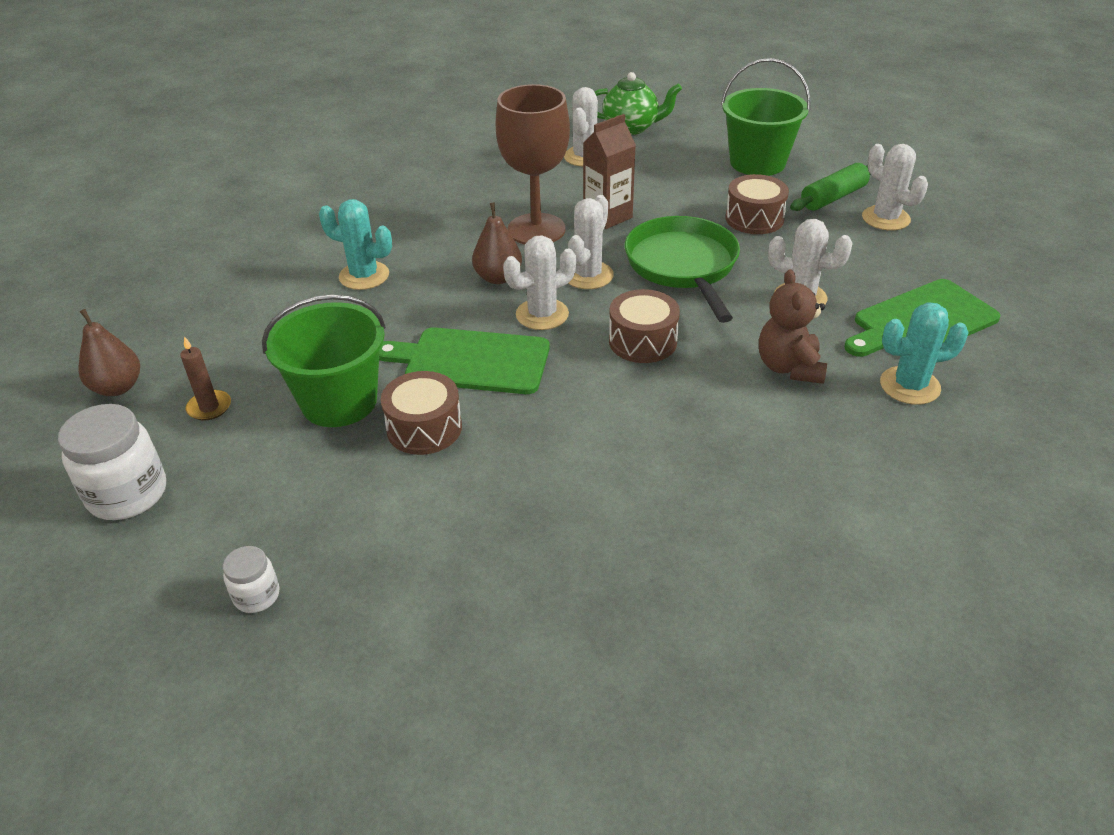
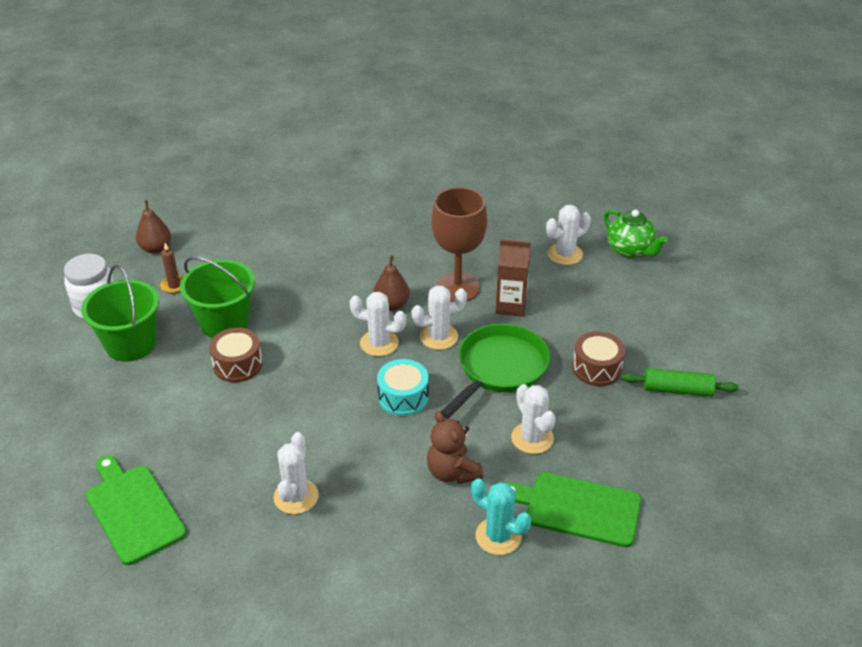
camera: 45 degrees right, 0 degrees up
(257, 596) = (78, 391): white jar -> none
(364, 276) = (331, 257): turquoise cactus -> none
(471, 361) = (308, 344): green cutting board -> green cutting board (133, 510)
(642, 341) = (403, 397): brown drum -> turquoise drum
(757, 163) = (671, 330): green bucket -> green bucket (130, 344)
(789, 367) = (452, 472): brown teddy bear -> brown teddy bear turned 75 degrees counterclockwise
(885, 218) = (685, 429): white cactus -> white cactus (296, 497)

